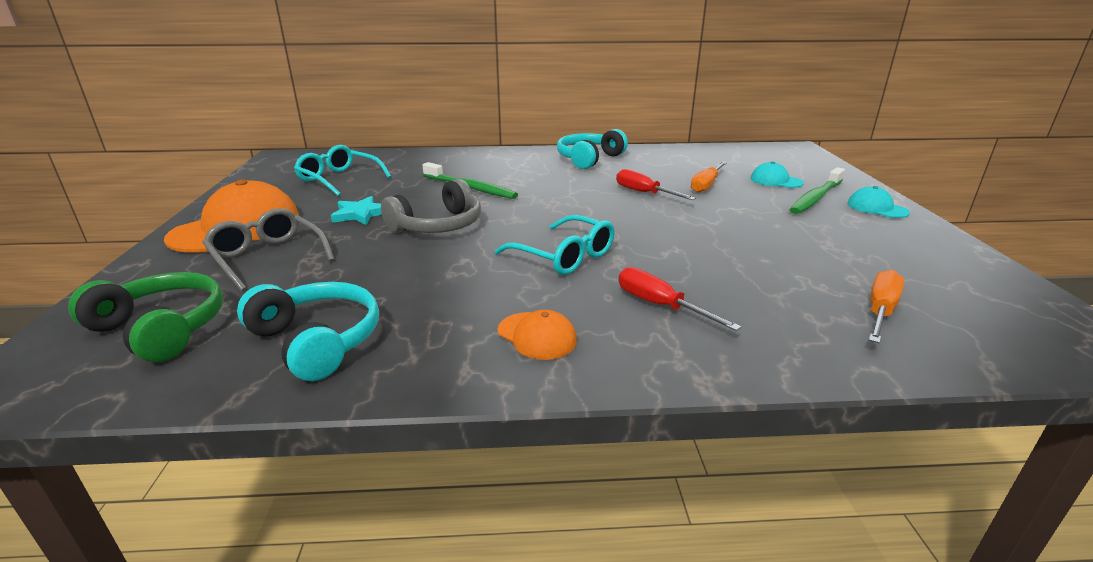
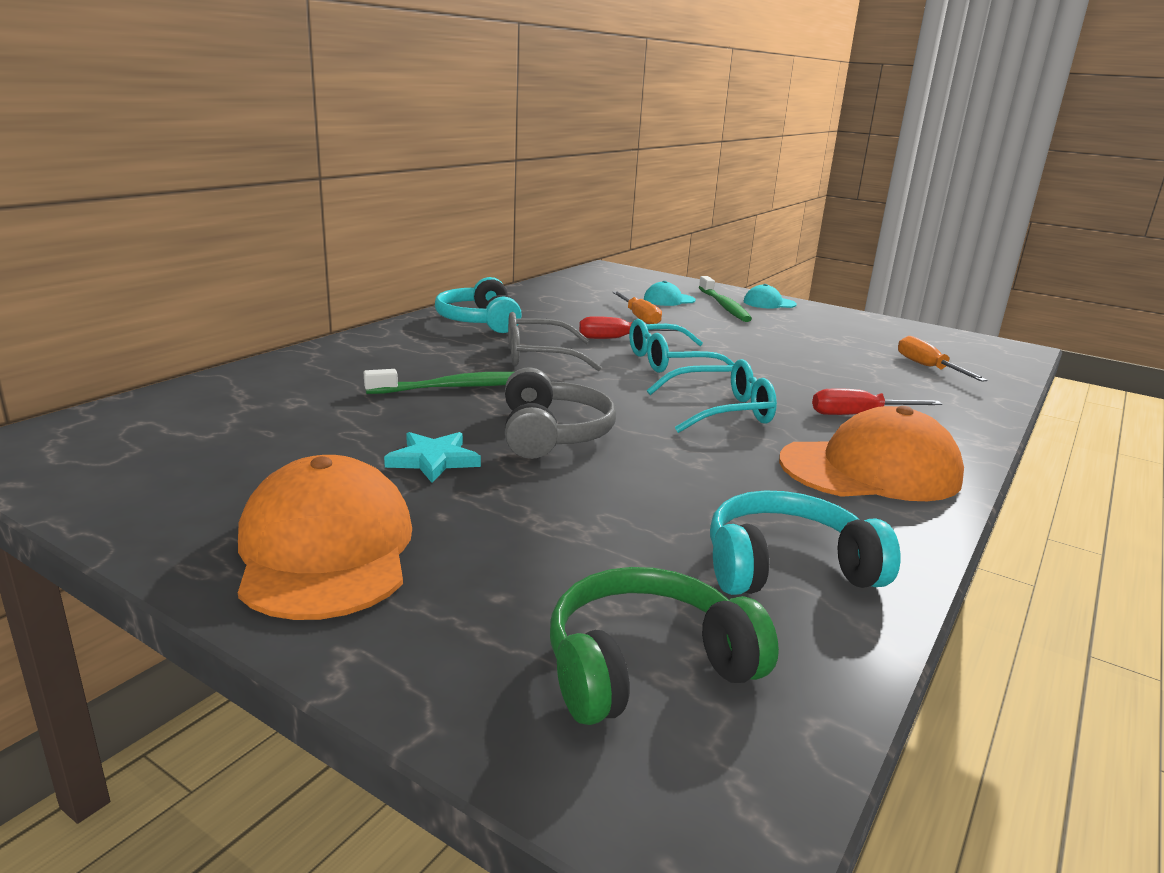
camera: 55 degrees left, 5 degrees down
(268, 257) = (494, 548): grey glasses -> grey glasses (539, 356)
(339, 179) = (253, 438): turquoise glasses -> turquoise glasses (670, 361)
(537, 336) = (870, 470): orange cap -> orange cap, size x2.02

